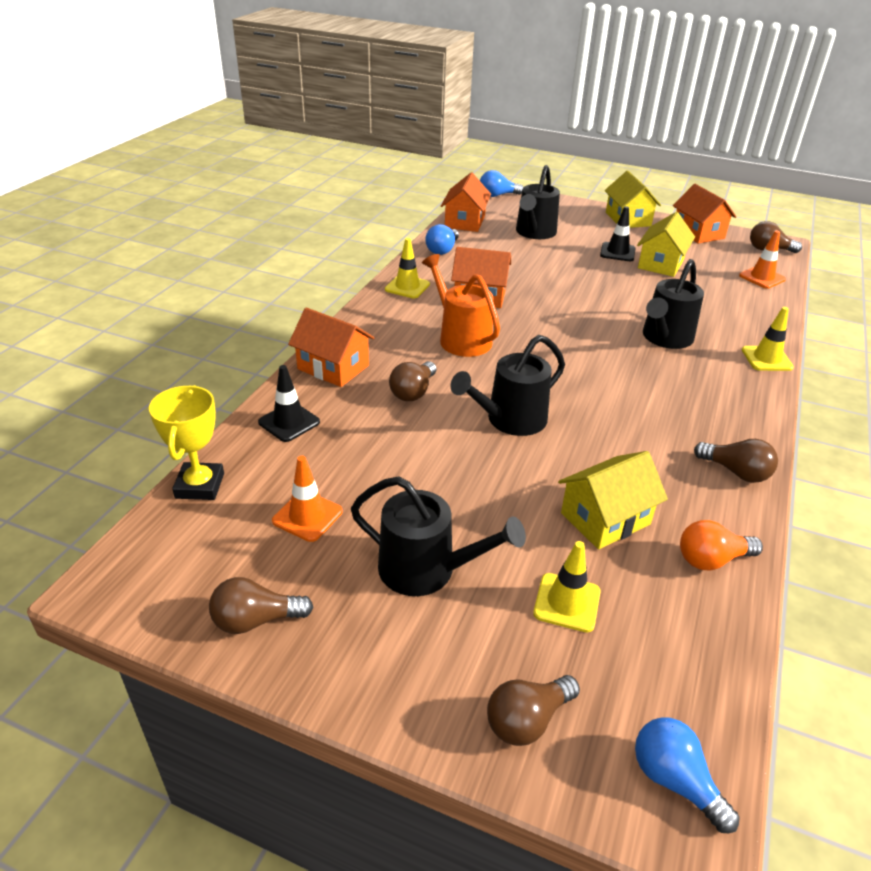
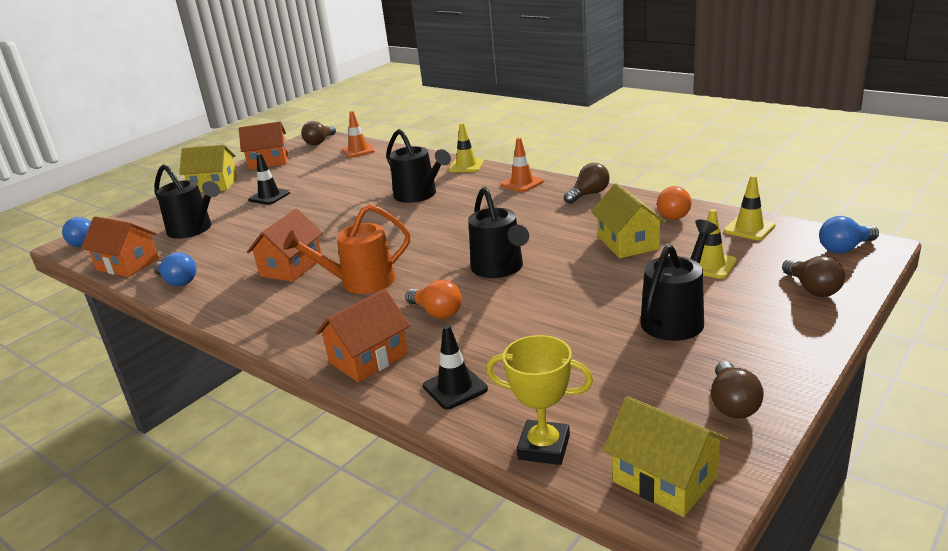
camera: 70 degrees left, 10 degrees down
(307, 516) = (604, 376): orange traffic cone -> orange traffic cone (522, 183)
(407, 287) = (239, 307): yellow traffic cone -> yellow traffic cone (749, 228)
(413, 392) = (436, 312): brown light bulb -> orange light bulb
(661, 264) = (305, 182): yellow house -> yellow house (664, 479)

